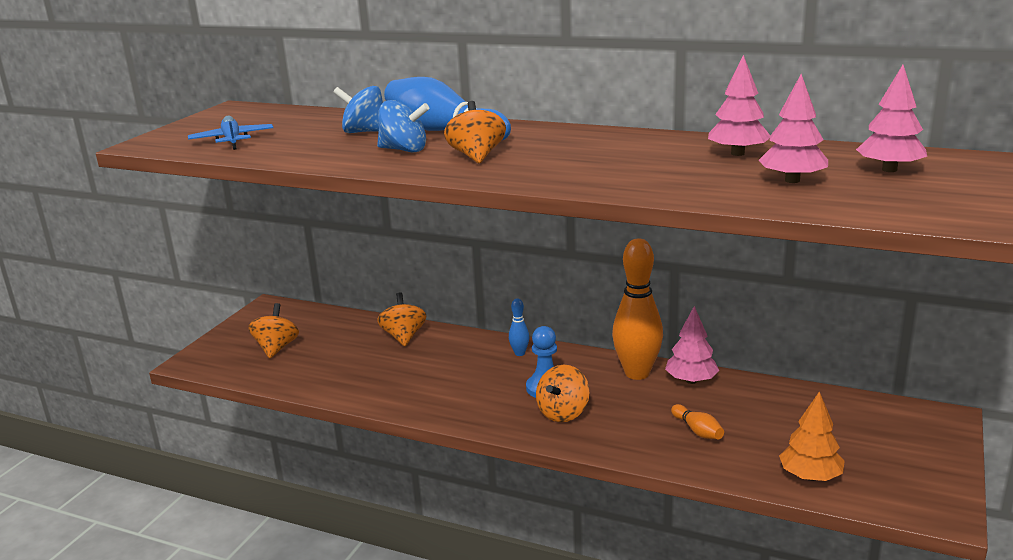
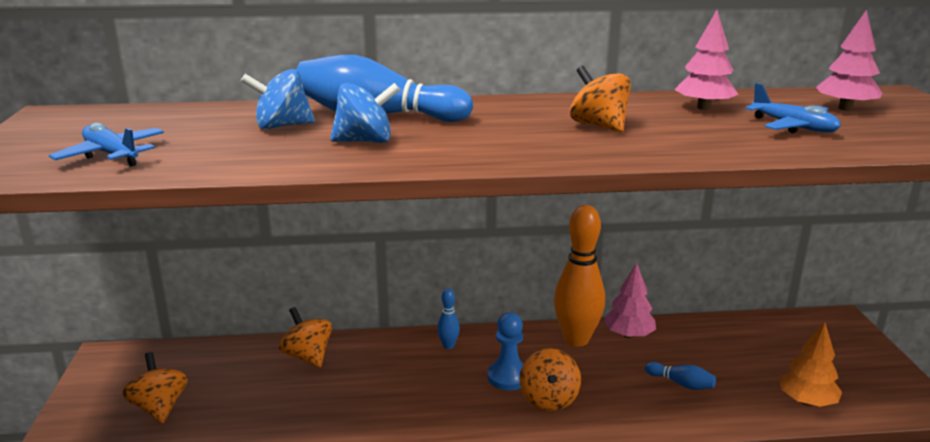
camera: 30 degrees left, 0 degrees up
(476, 156) = (461, 139): orange spinning top -> orange spinning top (598, 126)
(697, 431) = (681, 383): orange bowling pin -> blue bowling pin
(792, 180) = (793, 127): pink tree -> blue plane

